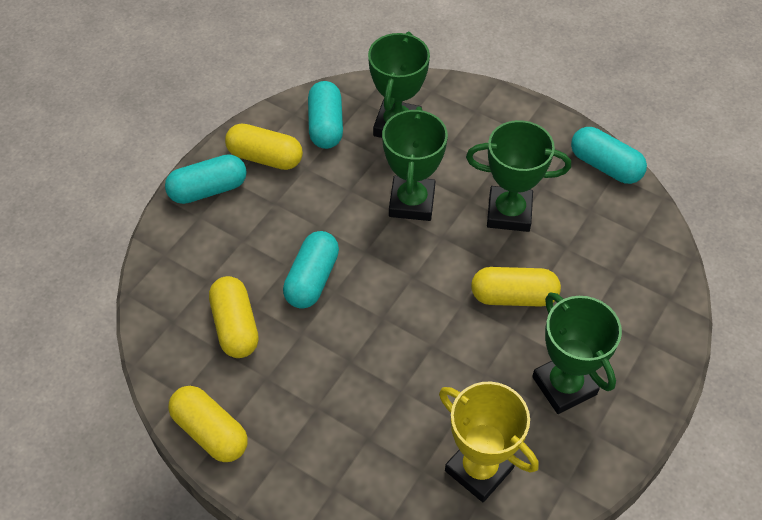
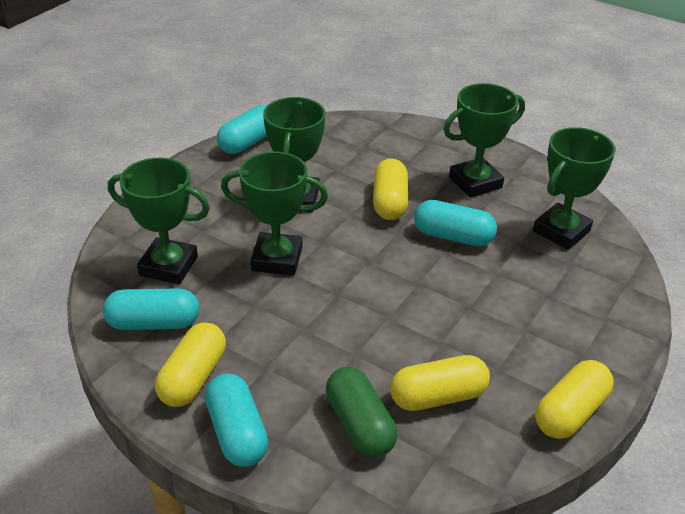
camera: 90 degrees left, 15 degrees down
(209, 268) = (360, 425): none -> green capsule
(312, 279) = (374, 334): turquoise capsule -> turquoise capsule (453, 236)
(479, 469) = (561, 231): yellow trophy -> green trophy

